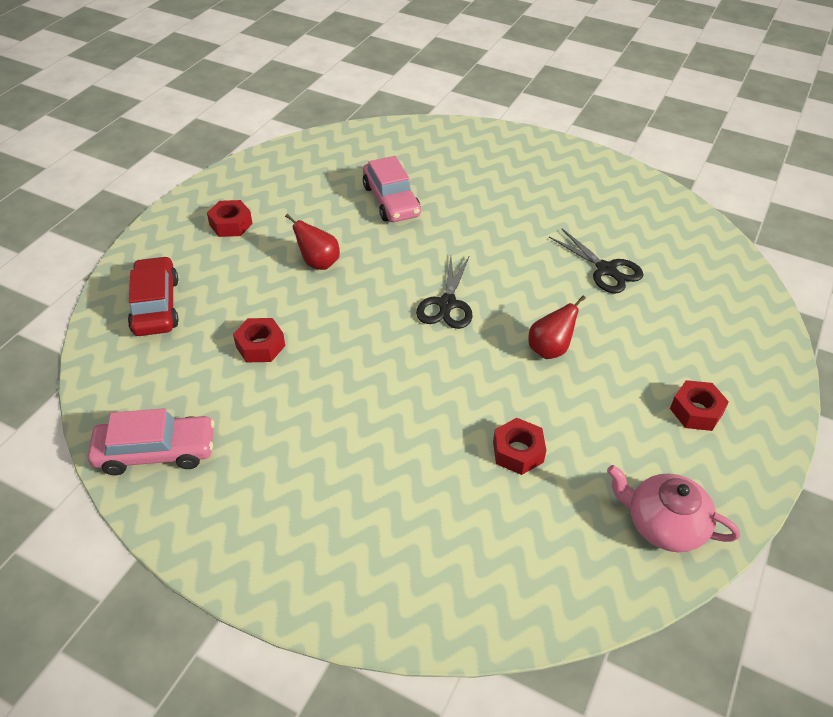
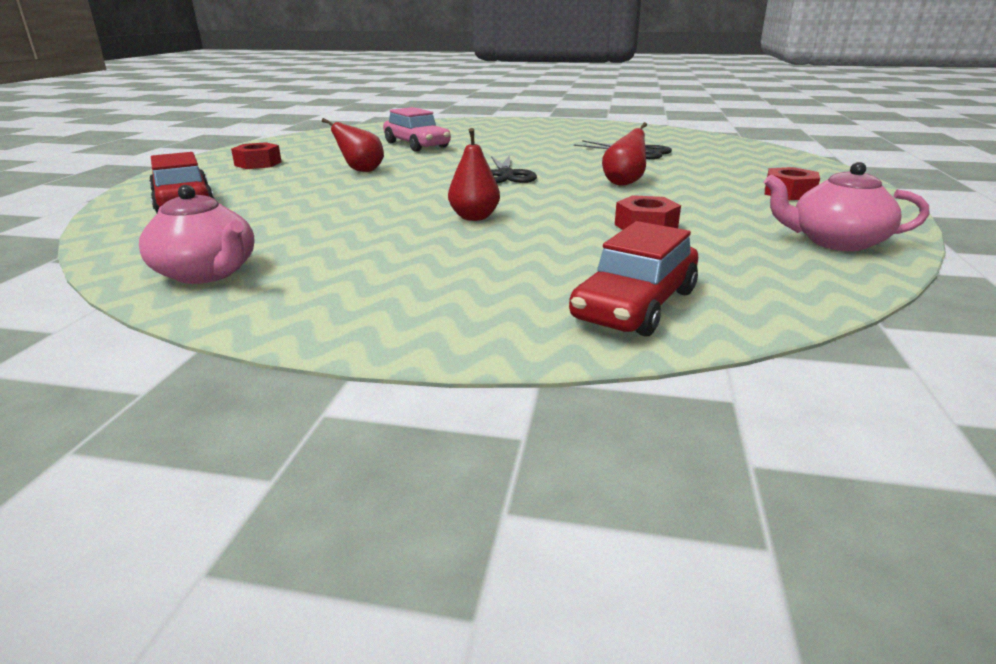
camera: 15 degrees left, 20 degrees down
(156, 452) = (207, 273): pink car -> pink teapot
(260, 346) = (319, 208): red nut -> none
(381, 397) = (474, 217): none -> red pear
(437, 584) = (635, 305): none -> red car

